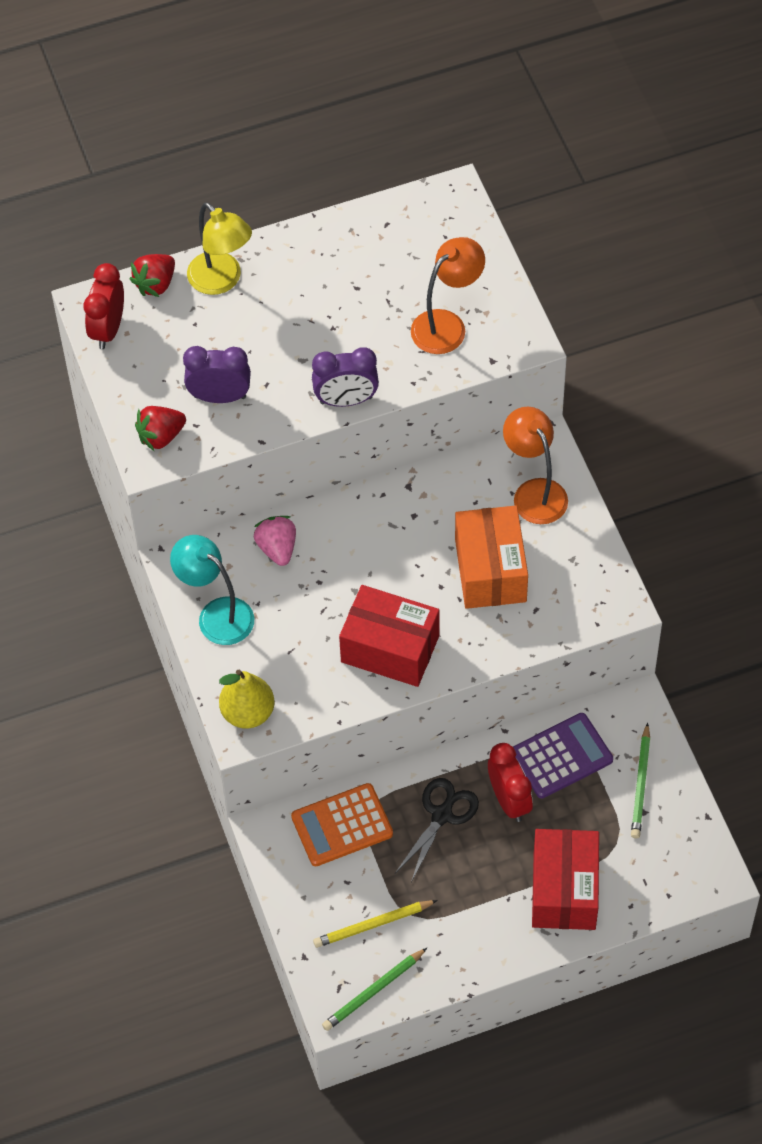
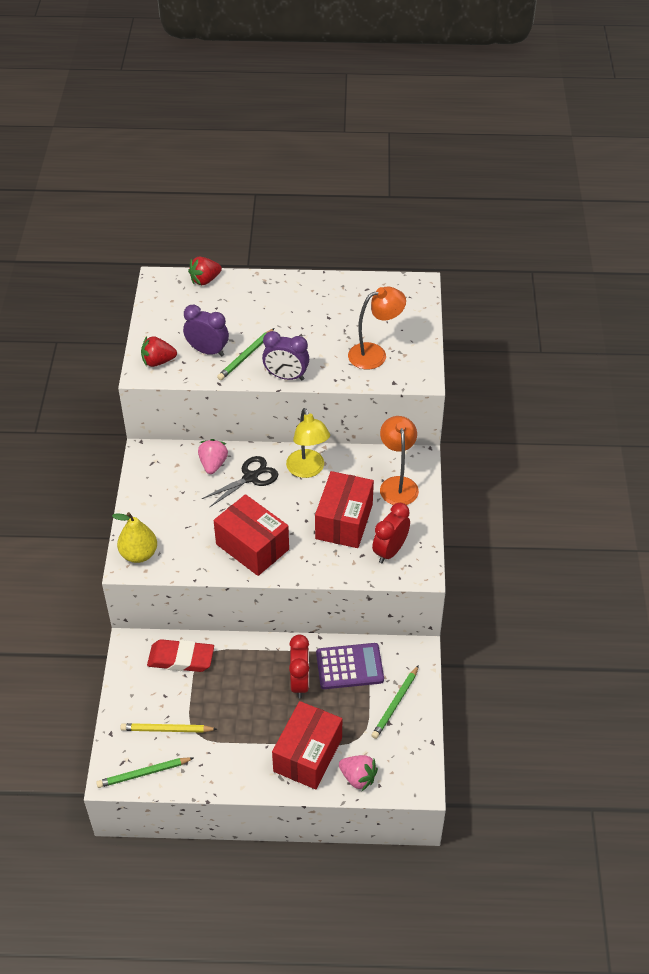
camera: 20 degrees right, 10 degrees down
(108, 329) = (161, 295): red clock -> red clock (390, 551)
(216, 614) = (153, 490): turquoise lamp -> none
(221, 281) = (246, 290): yellow lamp -> yellow lamp (308, 470)
(276, 387) = (246, 356): none -> green pencil
(342, 825) = (181, 659): orange calculator -> red eraser
(442, 815) = (250, 676): black scissors -> black scissors (250, 477)
(490, 570) = (344, 521): orange box -> red box
(638, 895) = (358, 777): none -> pink strawberry

